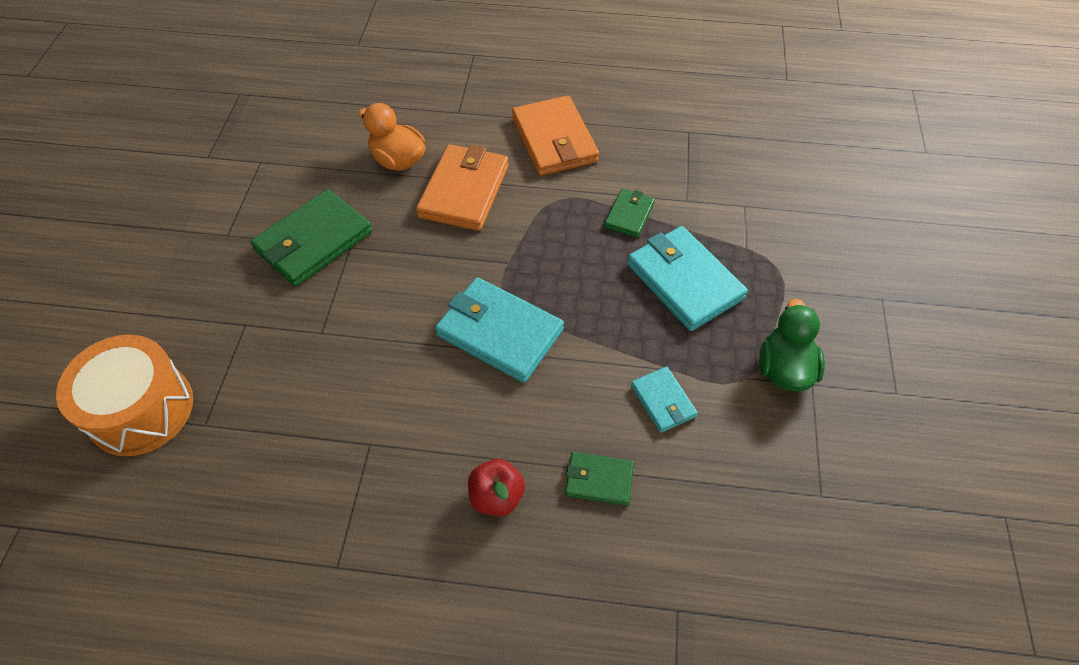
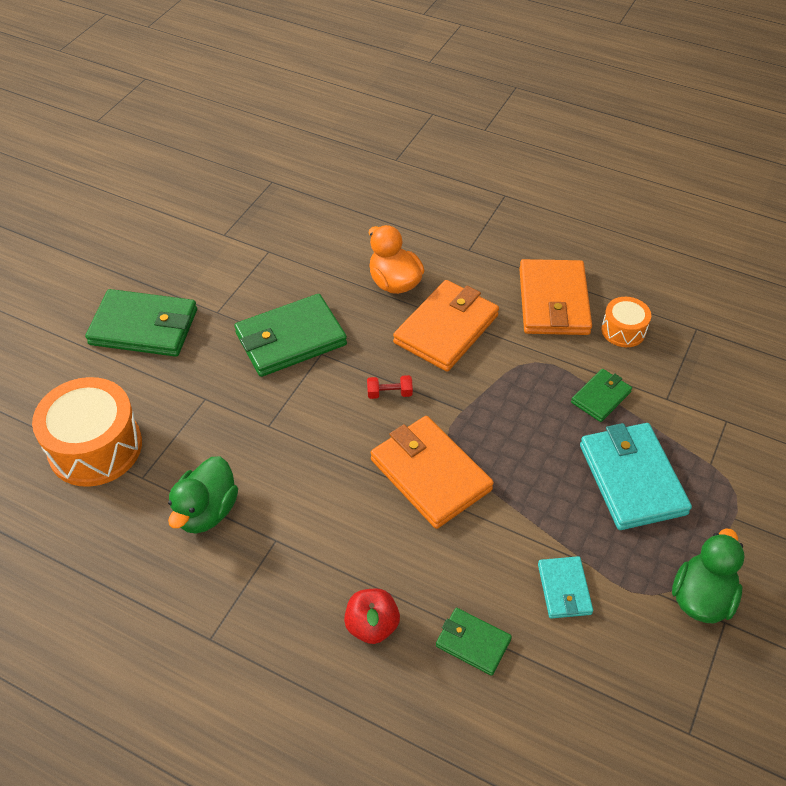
camera: 20 degrees right, 5 degrees down
(153, 271) = (144, 327): none -> green wallet
(287, 438) = (206, 511): none -> green duck
(432, 267) = (389, 393): none -> red dumbbell
(499, 332) = (430, 474): turquoise wallet -> orange wallet
(626, 150) = (623, 330): none -> orange drum

